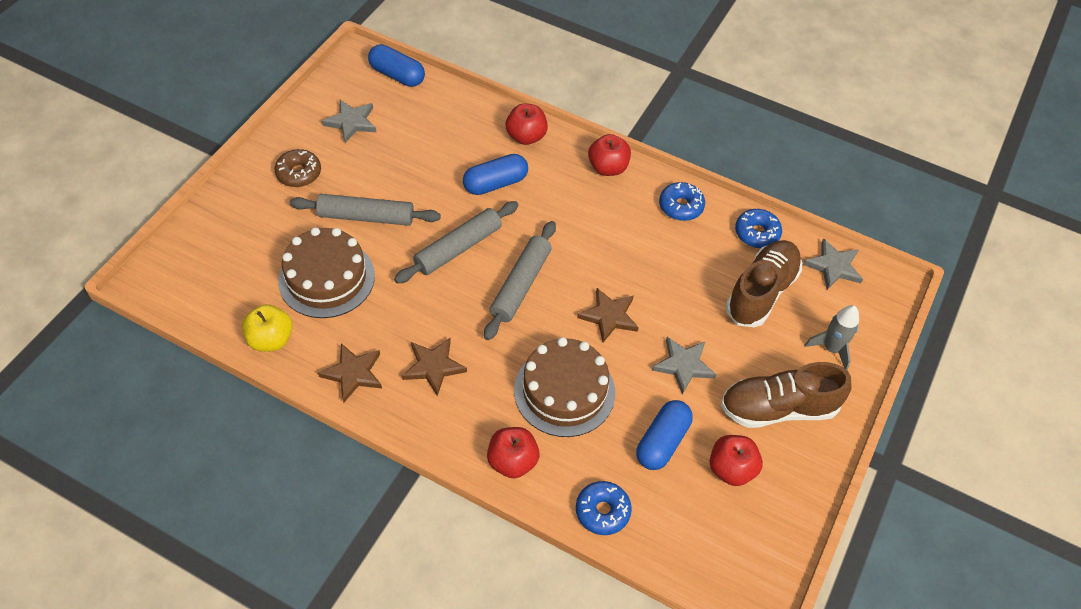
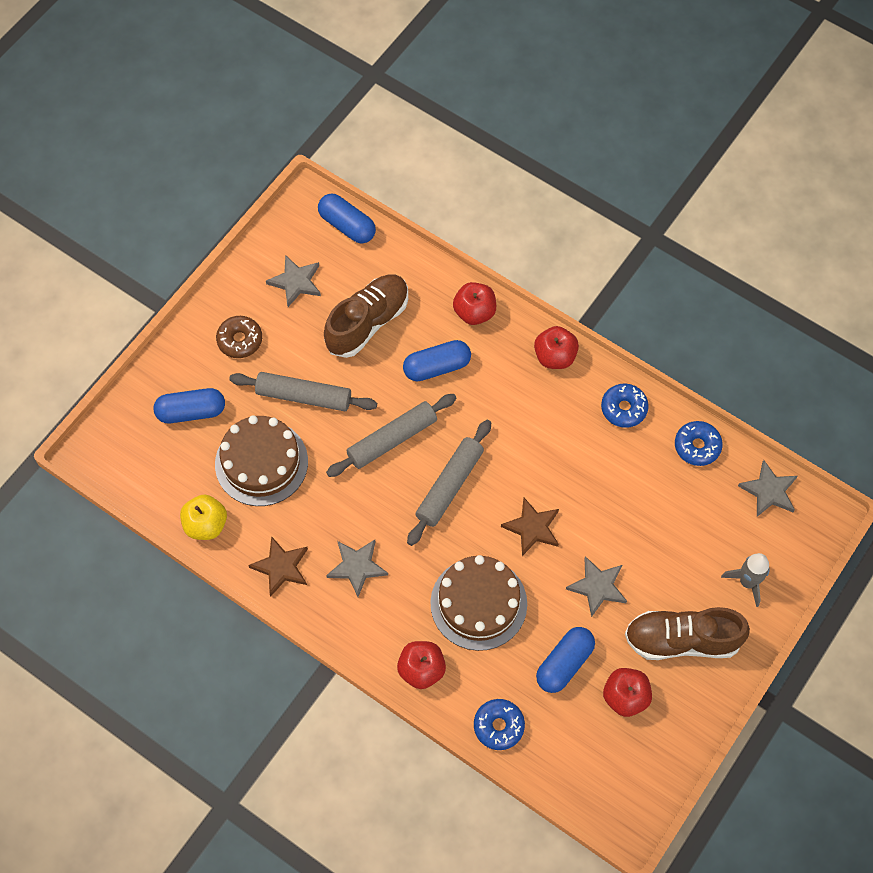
camera: 10 degrees right, 10 degrees up
(252, 238) = (191, 412): none -> blue capsule
(433, 367) = (357, 567): brown star -> grey star
(761, 292) = (689, 514): brown shoe -> brown shoe (367, 322)

